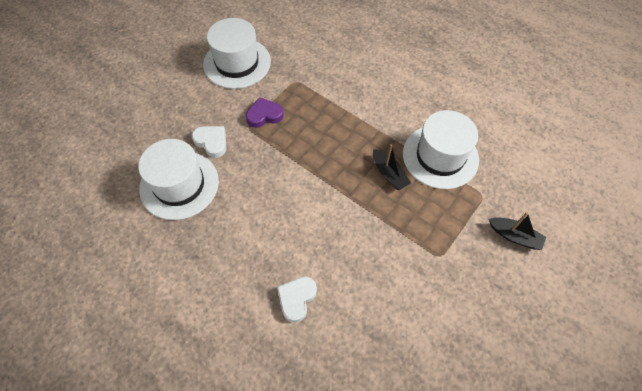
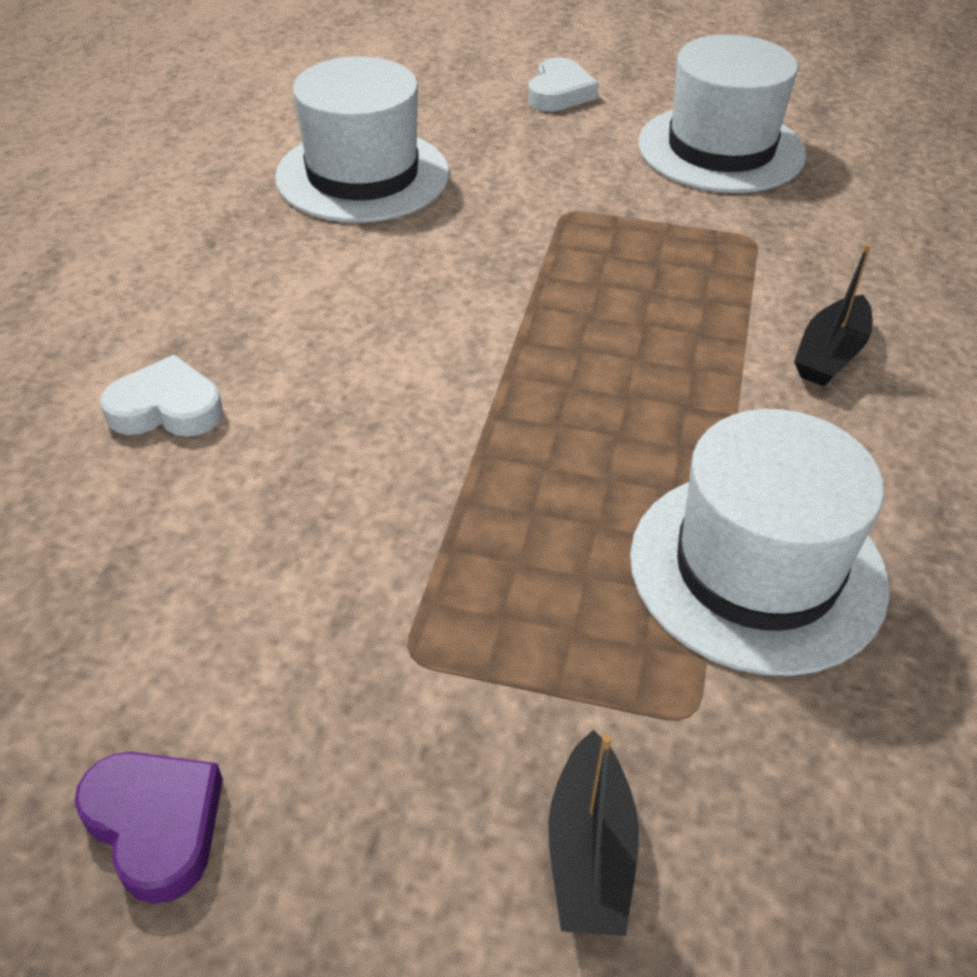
camera: 65 degrees right, 15 degrees down
(212, 142) = (490, 180): white heart -> white heart (559, 93)
(264, 115) = (617, 224): purple heart -> purple heart (156, 825)
(389, 174) = (611, 472): black boat -> black boat (830, 354)

